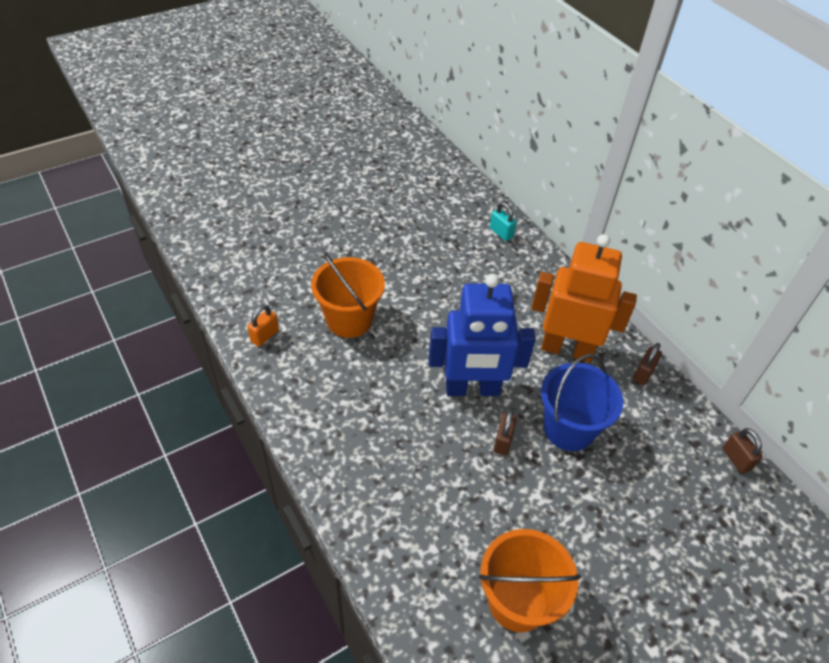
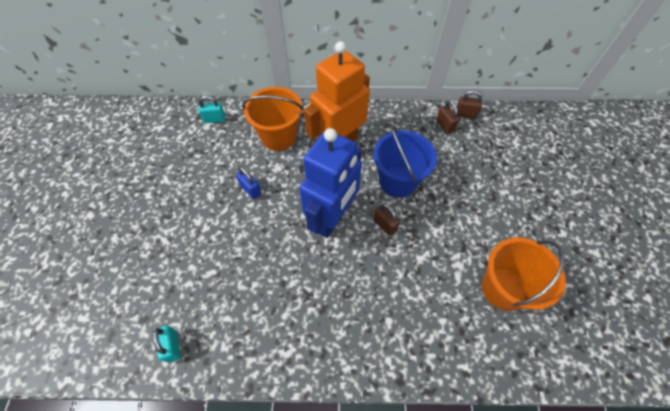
camera: 55 degrees left, 10 degrees up
(265, 336) = (173, 346): orange padlock -> turquoise padlock
(349, 319) = (209, 266): orange bucket -> orange bucket (278, 136)
(448, 305) = (251, 190): none -> blue padlock
(643, 373) = (383, 117): brown padlock -> brown padlock (444, 126)

